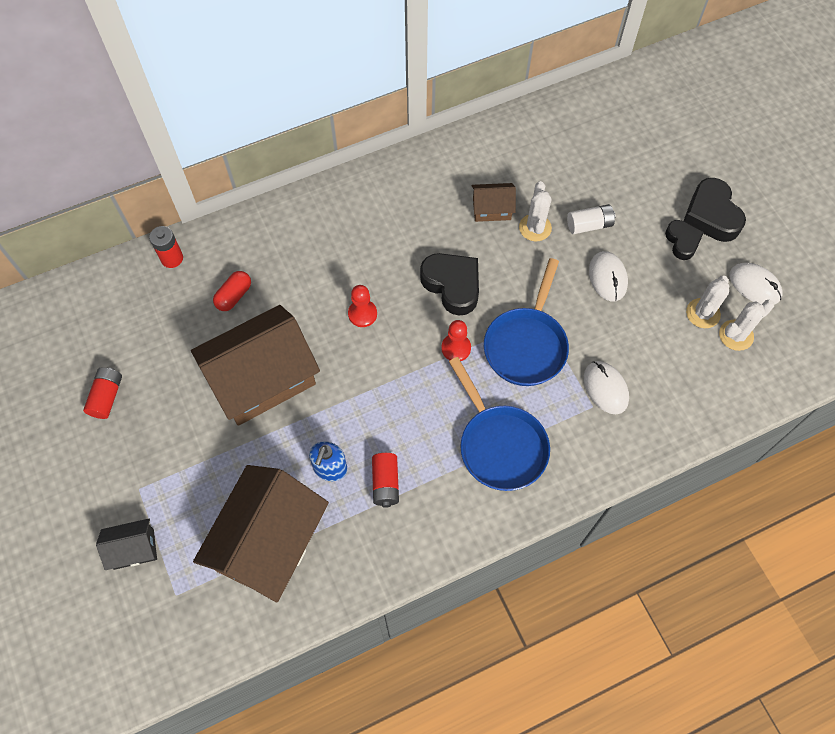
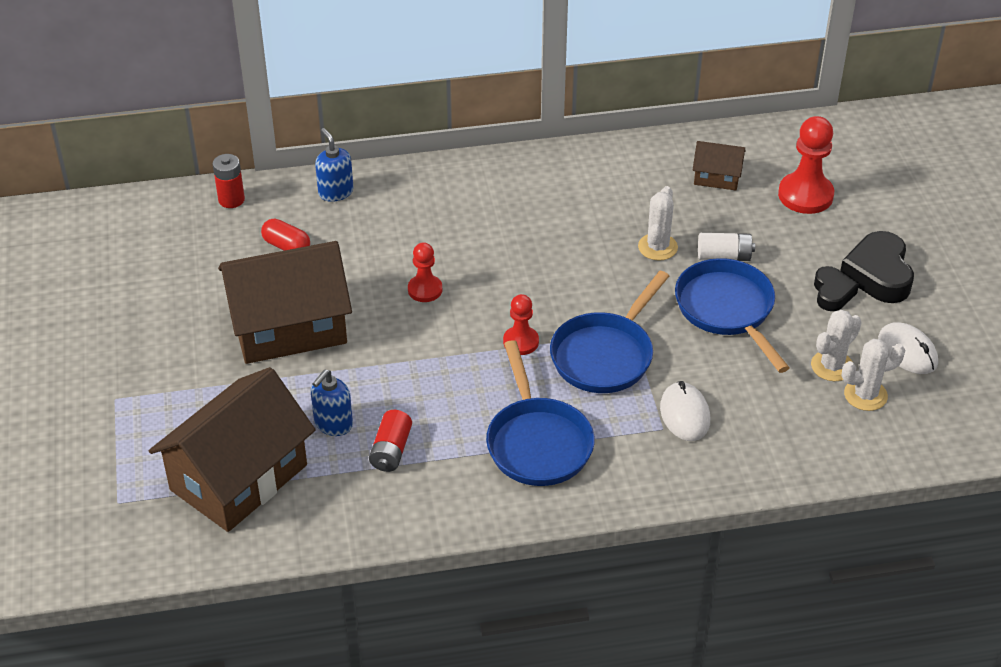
camera: 15 degrees right, 20 degrees down
(106, 397) = (112, 309): red battery -> none
(134, 549) = (88, 451): black house -> none
(234, 296) = (286, 246): red capsule -> red capsule turned 75 degrees clockwise
(257, 230) = (335, 192): none -> blue soap dispenser
(452, 285) = (539, 283): black heart -> none
(491, 209) = (612, 221): brown house -> brown house (717, 177)
(607, 277) = (727, 310): white mouse -> blue pan
(633, 150) = (805, 195): none -> red pawn

